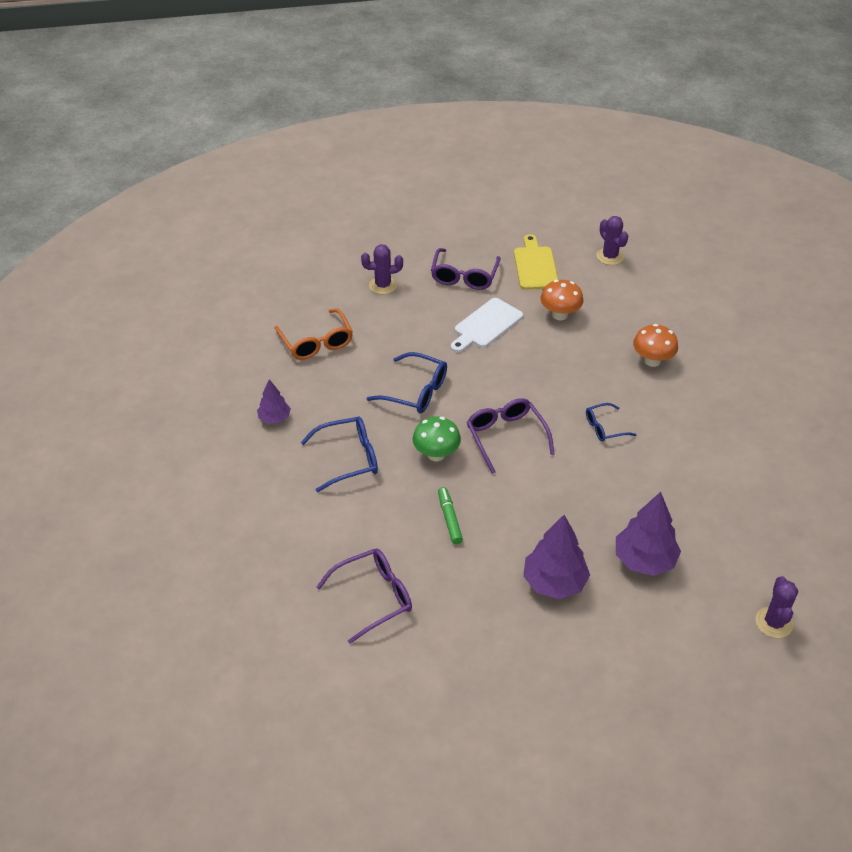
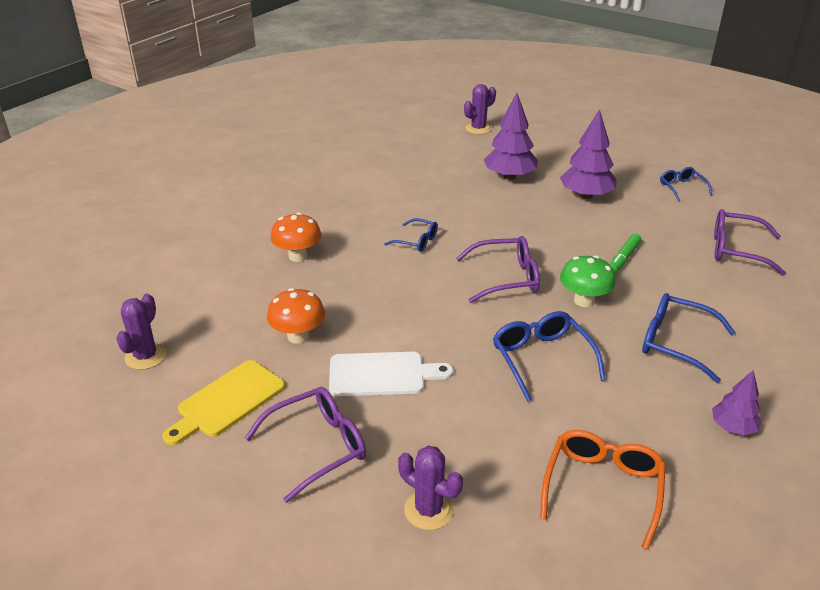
camera: 135 degrees left, 10 degrees down
(487, 667) = (682, 188): none -> blue glasses
(506, 437) = (505, 278): purple glasses -> purple glasses turned 120 degrees counterclockwise

